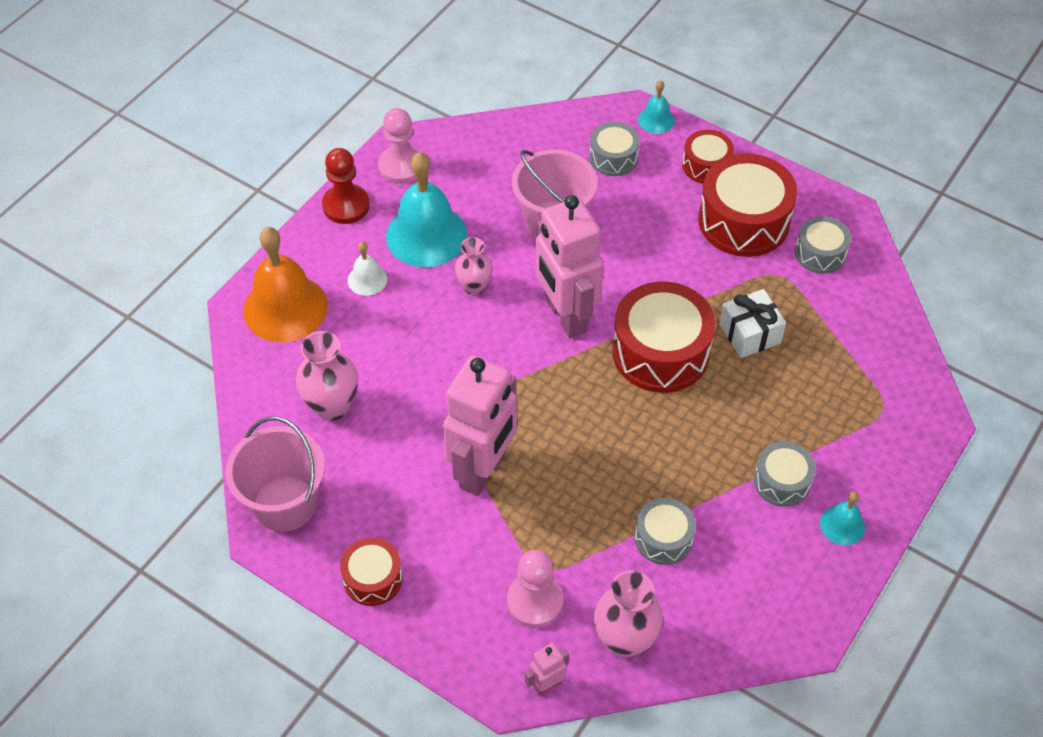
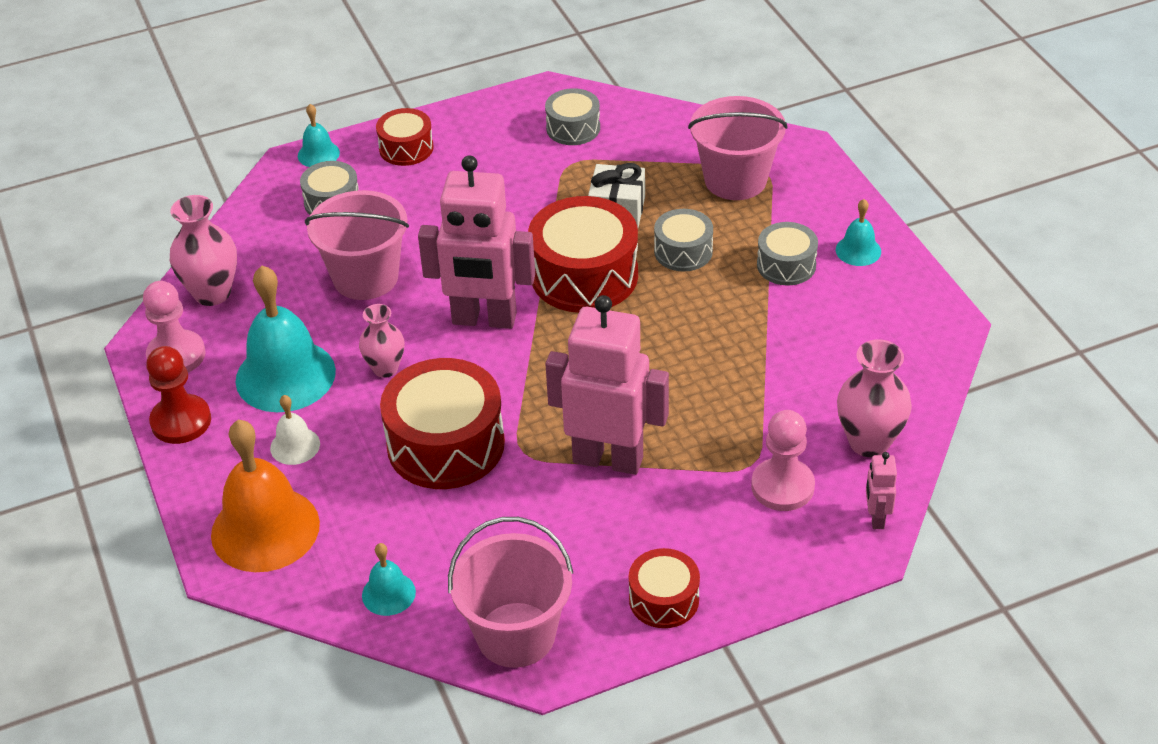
camera: 55 degrees left, 10 degrees down
(274, 409) = (388, 593): none -> turquoise bell
(332, 406) = (428, 543): pink vase -> pink vase (212, 293)
(483, 471) = (608, 459): pink robot -> pink robot turned 45 degrees counterclockwise
(663, 538) = (783, 367): grey drum -> grey drum (683, 251)
(743, 221) = (492, 155): red drum -> red drum (446, 444)
(854, 394) = (735, 180): none -> pink bucket

